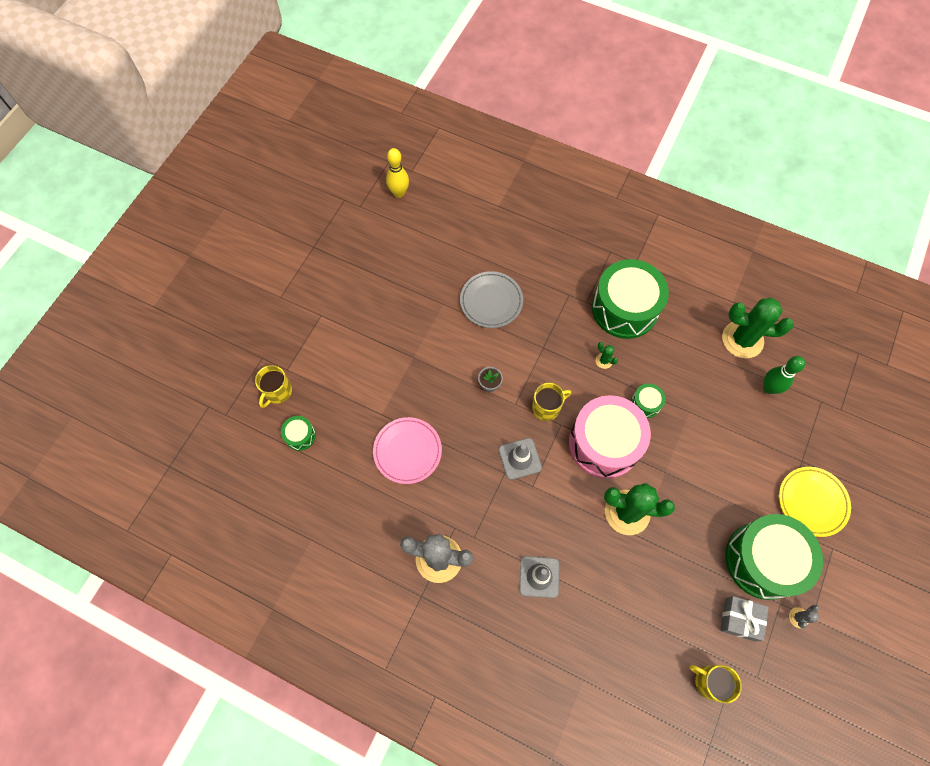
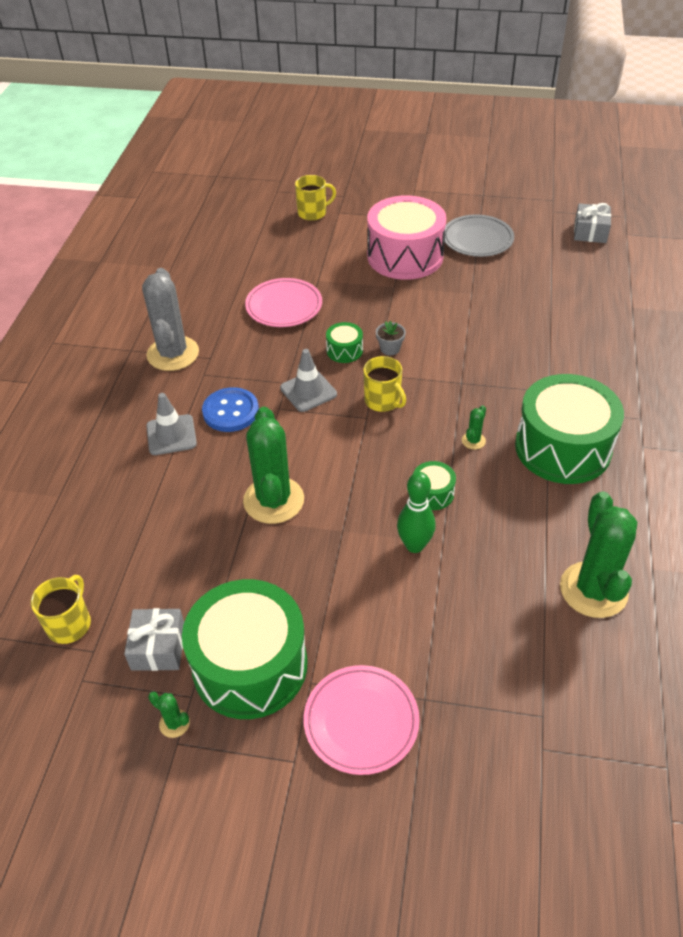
camera: 75 degrees right, 20 degrees down
(277, 391) = (313, 213): yellow mug -> yellow mug turned 150 degrees clockwise
(300, 436) = (273, 236): green drum -> green drum (344, 350)
(399, 193) = (590, 232): yellow bowling pin -> grey gift
(491, 301) = (497, 328): grey plate -> grey plate (477, 239)
(525, 524) = (230, 411): none -> blue button
(604, 443) = (358, 462): pink drum -> pink drum (405, 256)
(769, 388) = (528, 636): green bowling pin -> green bowling pin (414, 545)
(798, 617) = (174, 723): grey cactus -> green cactus
(812, 502) = (361, 721): yellow plate -> pink plate

